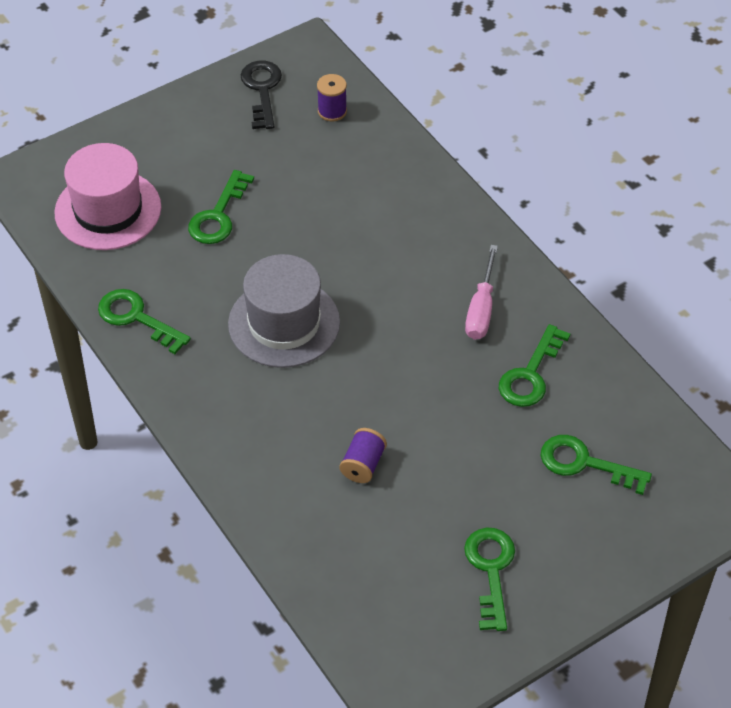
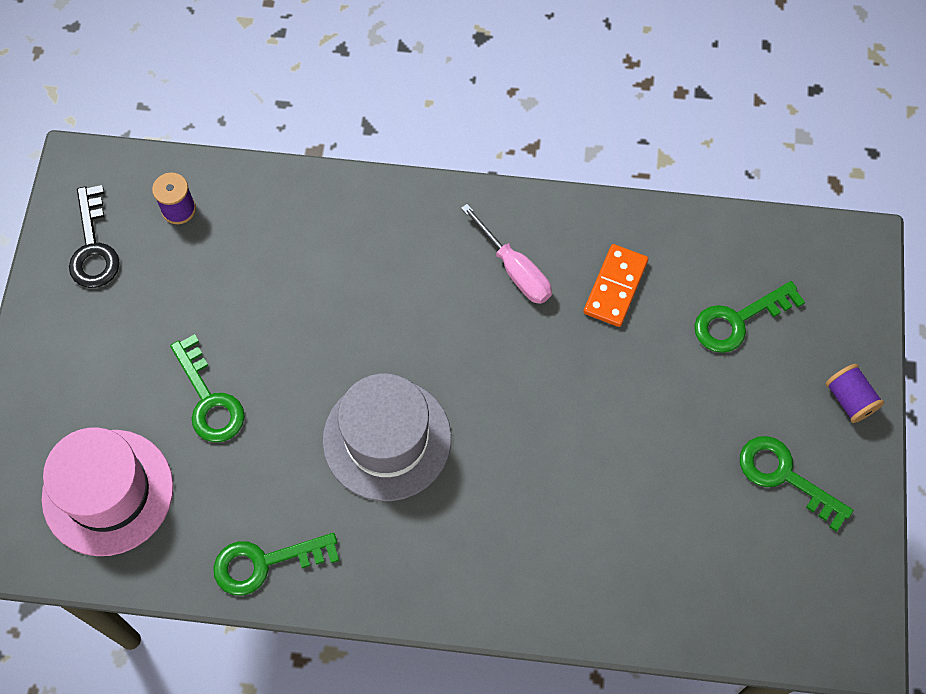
camera: 50 degrees left, 15 degrees up
(262, 90) = (93, 247): black key -> black key turned 135 degrees counterclockwise
(363, 465) = (597, 493): purple spool -> purple spool (849, 399)
(531, 374) = (615, 287): green key -> orange domino

